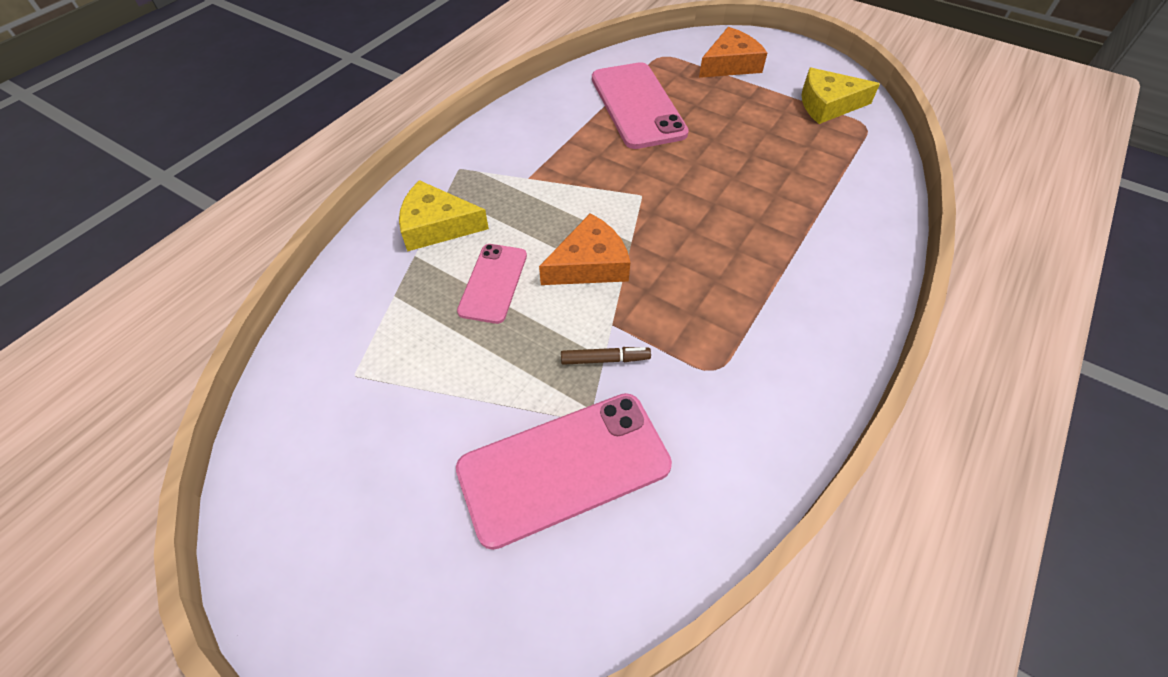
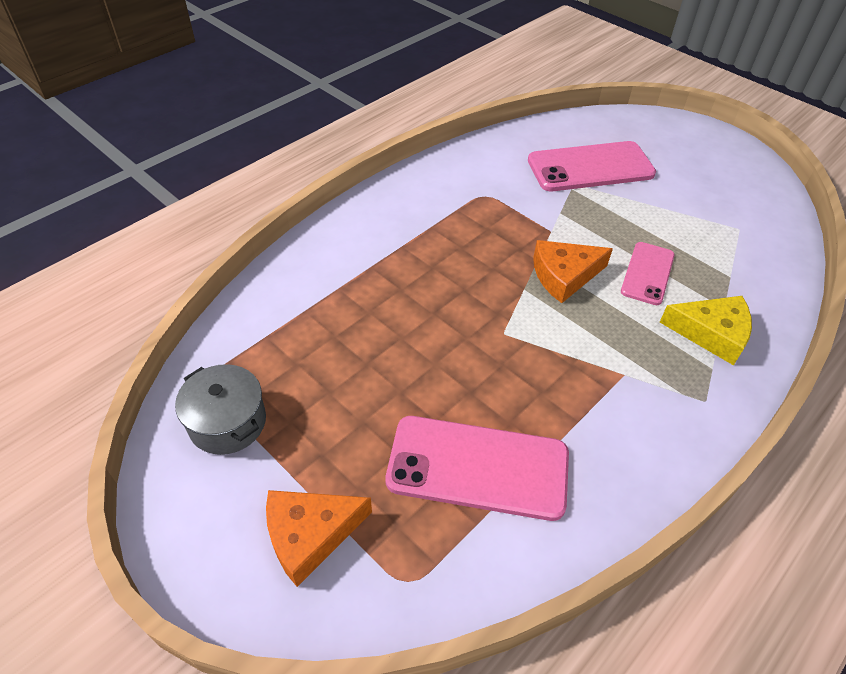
camera: 170 degrees left, 5 degrees down
(605, 359) = (559, 211): brown marker -> none
(637, 105) = (478, 467): pink phone -> pink phone turned 75 degrees counterclockwise
(827, 104) = (227, 422): yellow cheese -> grey pot

